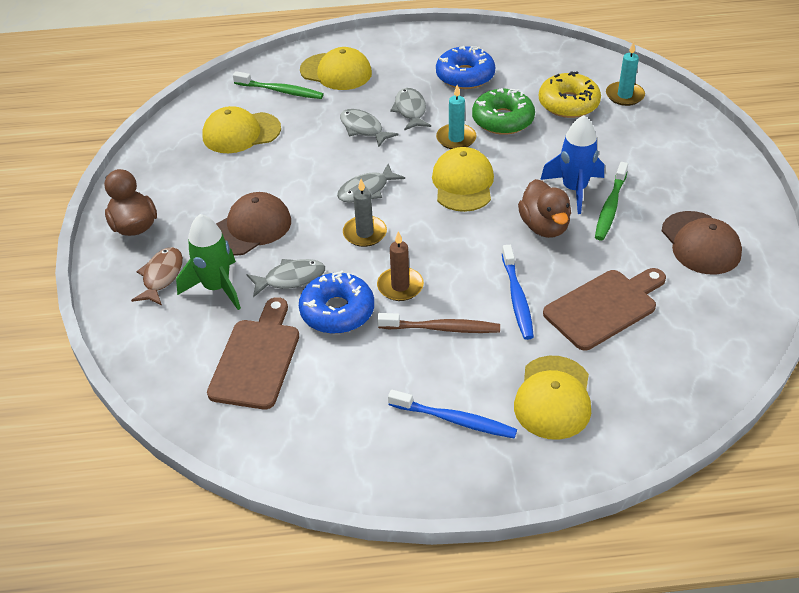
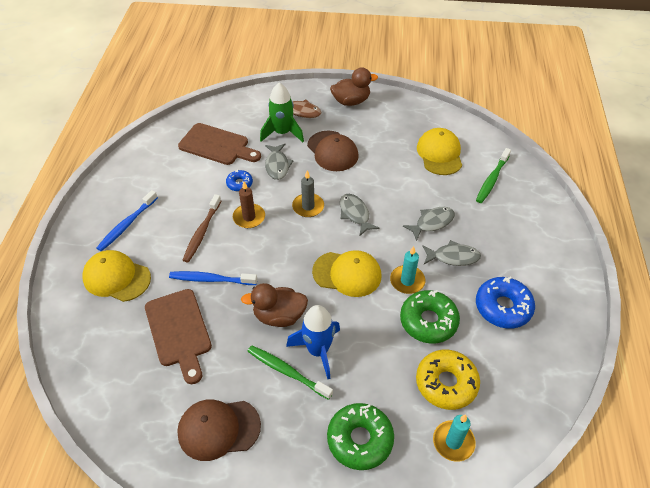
camera: 100 degrees right, 5 degrees up
(336, 72) = (517, 216): yellow cap -> none
(337, 311) = (239, 184): blue donut -> blue donut, size x0.54
(654, 148) = (360, 439): none -> green donut

